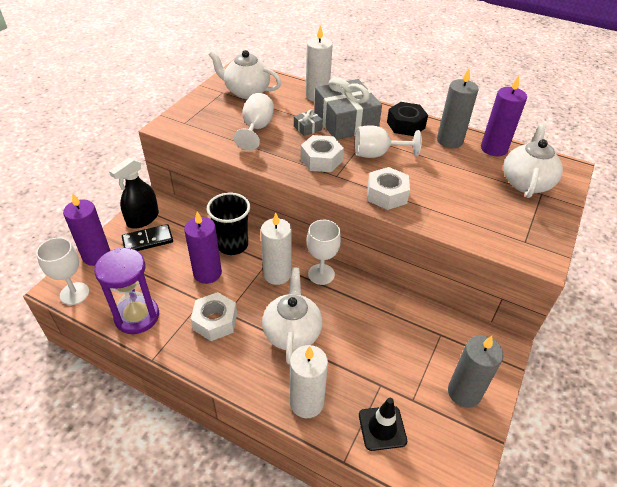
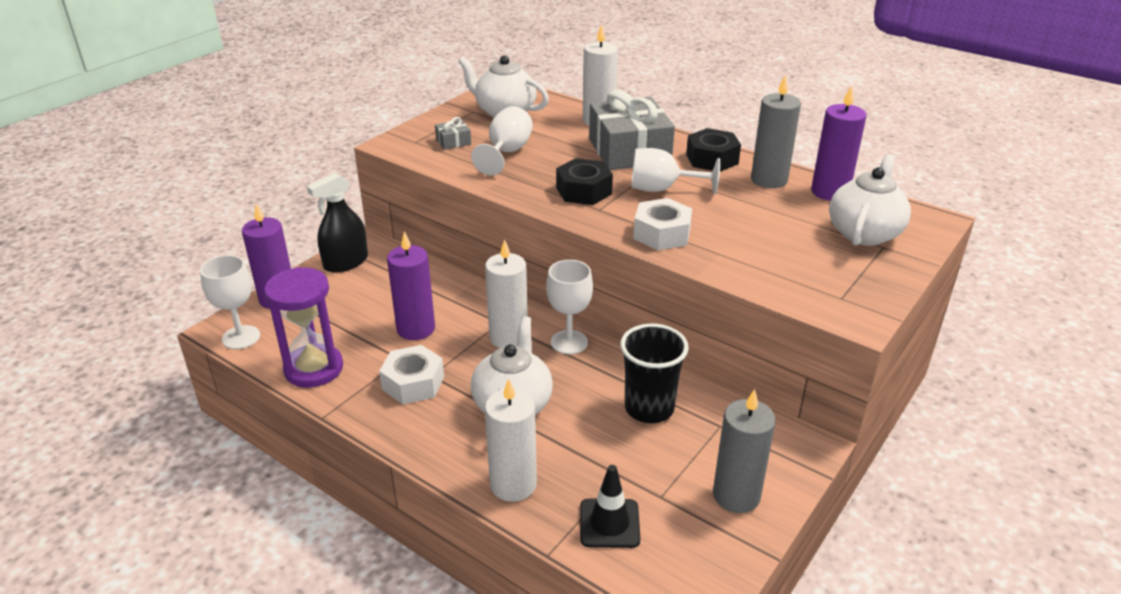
camera: 10 degrees right, 10 degrees down
(148, 240) = (347, 287): black domino -> none
(232, 245) = (456, 300): black cup -> black cup (649, 408)
(307, 128) = (575, 155): grey gift -> grey gift (453, 141)
(321, 160) = (584, 191): white nut -> black nut

